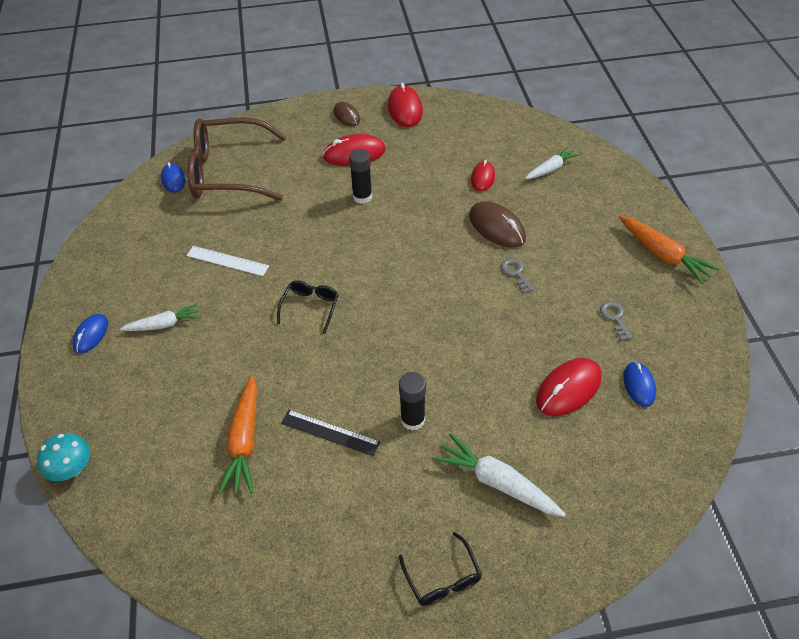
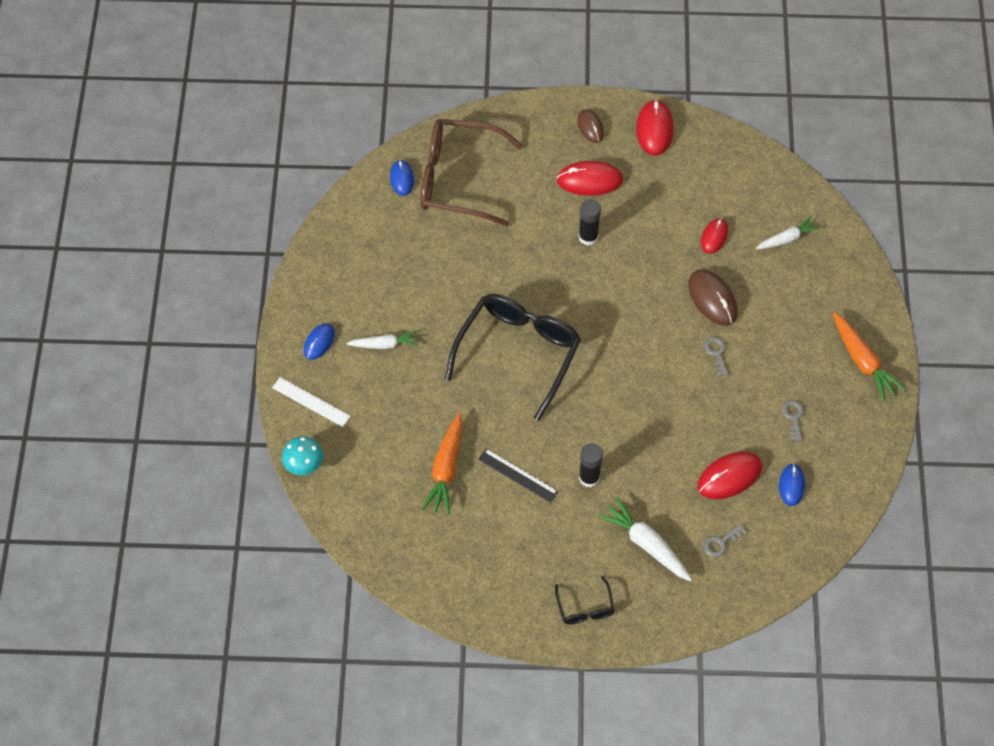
camera: 10 degrees right, 10 degrees up
(227, 261) = (447, 287): white ruler -> white ruler (311, 402)
(310, 307) = (518, 352): black glasses -> black glasses, size x2.23
(583, 463) = (721, 543): none -> grey key

